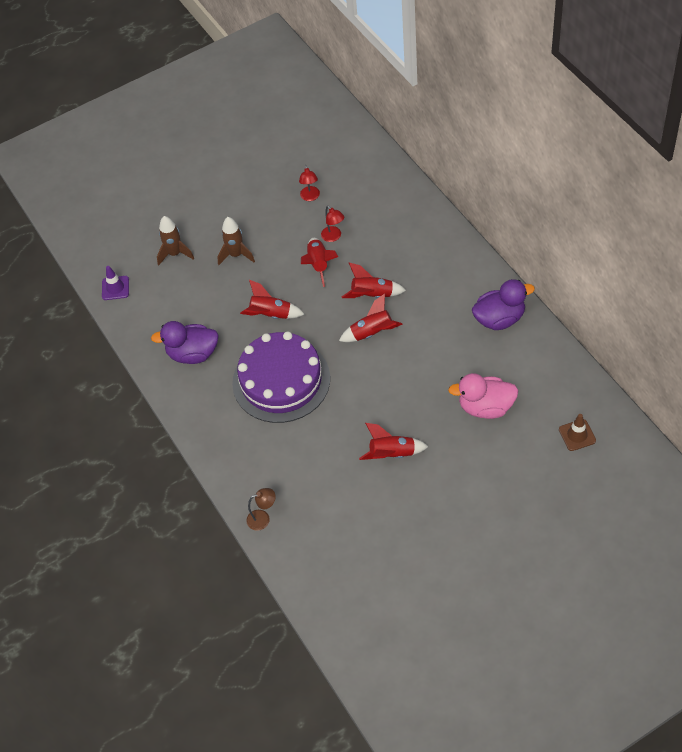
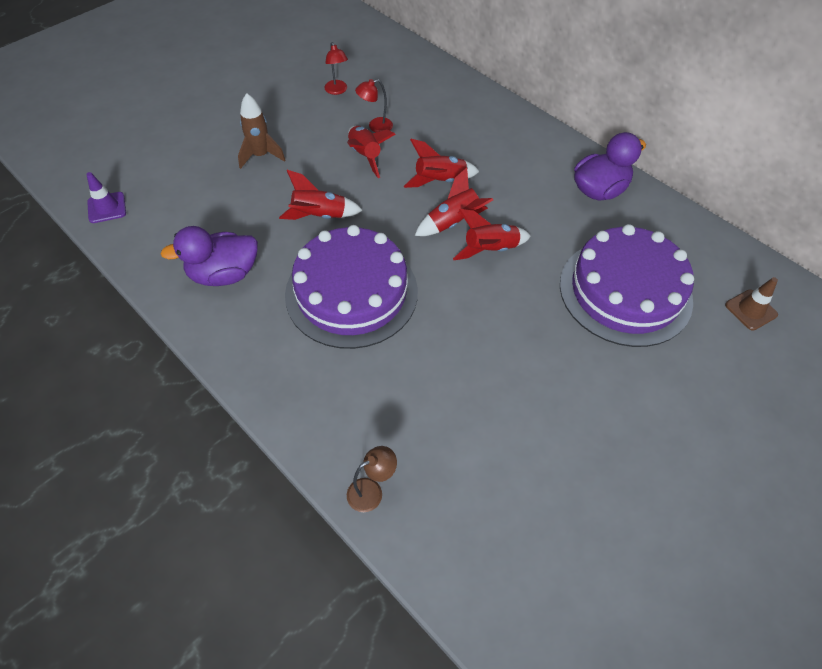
camera: 20 degrees left, 0 degrees up
(175, 254) = (182, 162): brown rocket -> none
(333, 237) = (375, 126): red lamp -> red lamp turned 120 degrees clockwise
(392, 454) = (528, 368): red rocket -> red rocket (490, 250)
(485, 407) = (625, 291): pink duck -> purple cake

